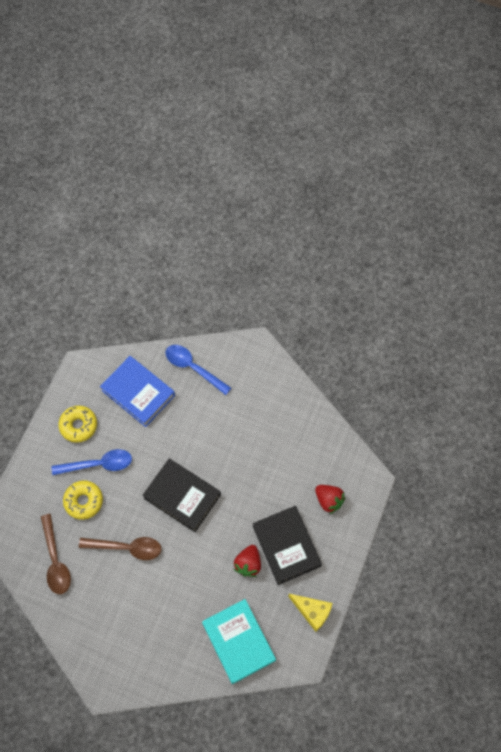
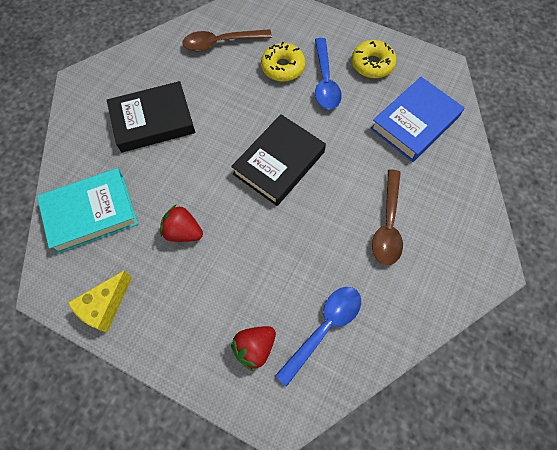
camera: 95 degrees right, 0 degrees up
(126, 548) = (224, 105): brown spoon -> brown spoon (388, 224)
(193, 368) = (452, 185): blue spoon -> blue spoon (324, 328)
(286, 546) = (198, 281): black book -> black book (153, 121)

